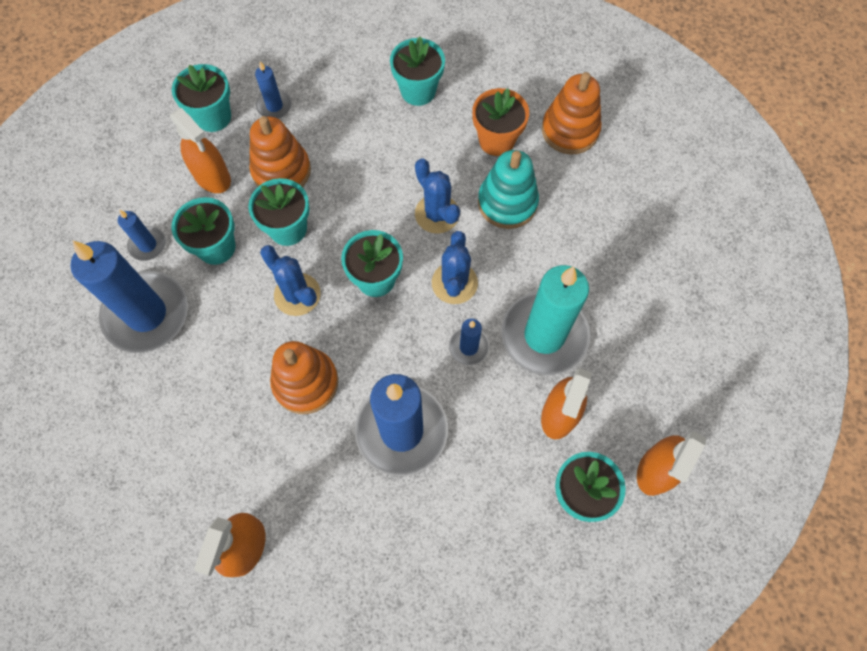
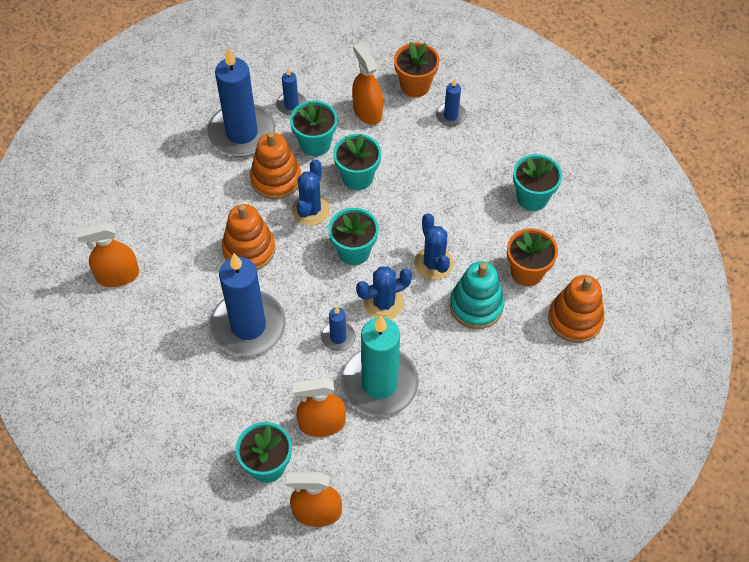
camera: 60 degrees right, 10 degrees down
(212, 176) = (367, 111): orange spray bottle -> orange spray bottle turned 135 degrees clockwise
(213, 117) = (415, 85): turquoise flower pot -> orange flower pot
(281, 171) = (400, 149): orange stacking toy -> orange stacking toy (276, 179)
(437, 214) = (433, 263): blue cactus -> blue cactus turned 45 degrees counterclockwise

